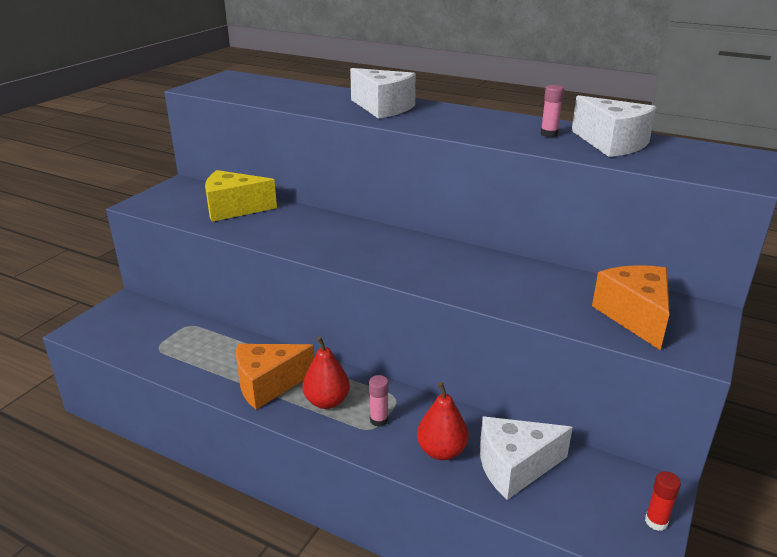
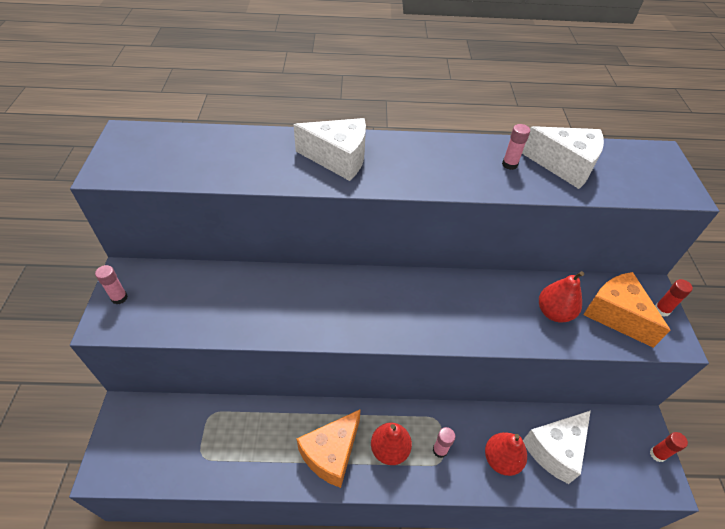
camera: 30 degrees left, 20 degrees up
(163, 194) = (119, 298): none -> pink glue stick
(234, 209) = (213, 295): yellow cheese -> none
(556, 296) = (554, 312): none -> red pear
(703, 328) = (661, 310): none -> red glue stick

